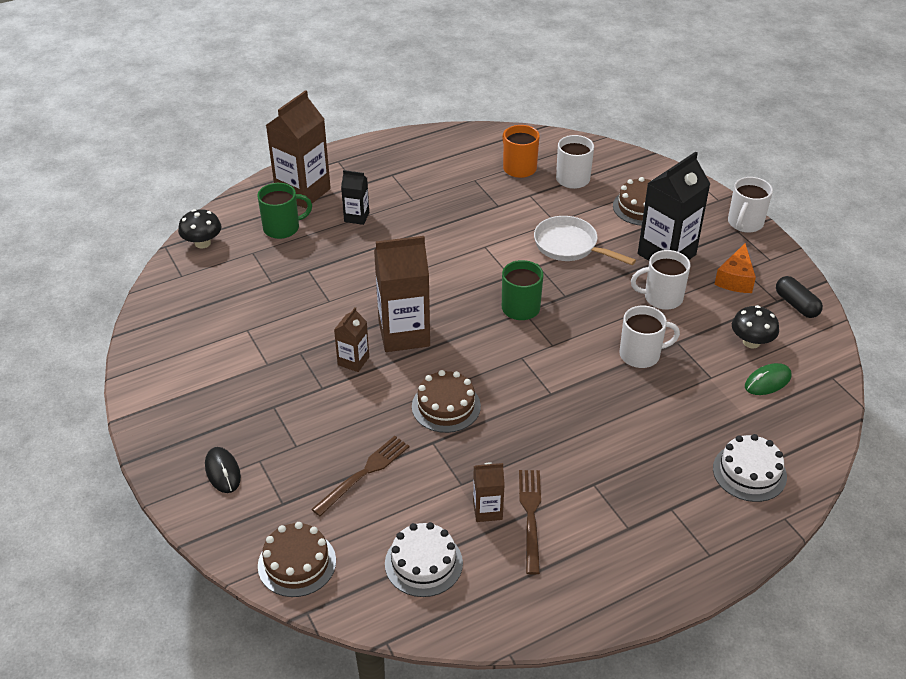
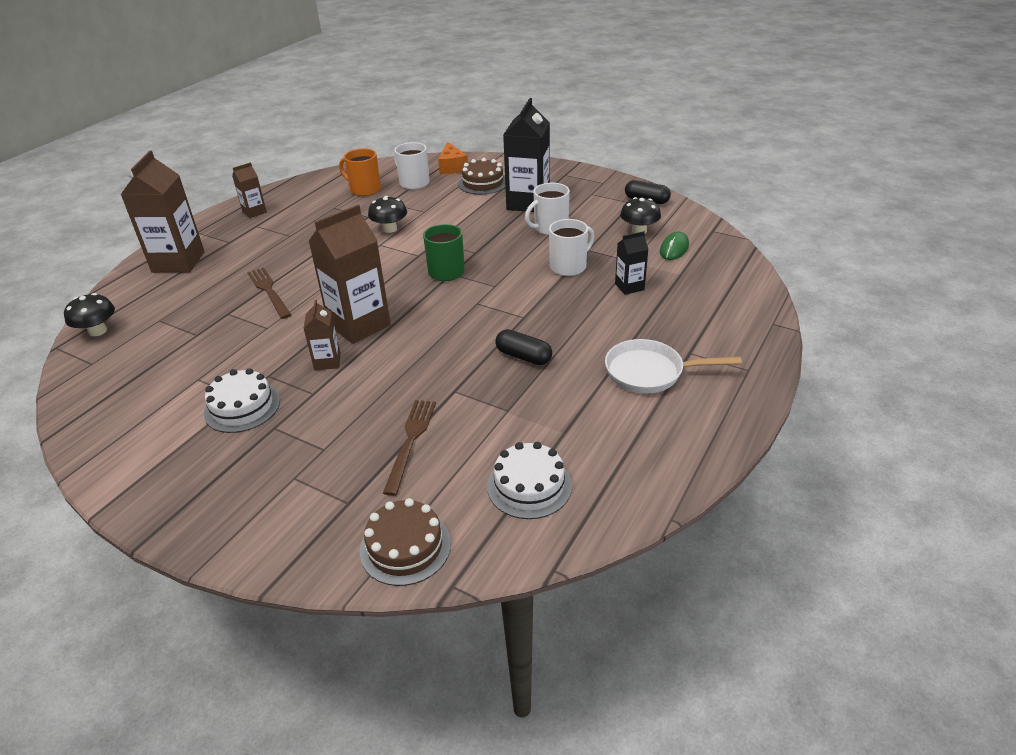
camera: 30 degrees left, 5 degrees down
(222, 472) = (260, 505): black mouse -> none
(282, 228) = (177, 293): green mug -> none
(356, 217) = (246, 262): black carton -> black carton (629, 287)
(446, 406) = (443, 360): brown cake -> none
(487, 510) = (548, 419): brown carton -> brown carton (254, 212)
(507, 231) = (390, 229): none -> black mushroom
(517, 437) = (523, 356): none -> black capsule
(531, 516) = (588, 407): brown fork -> brown fork (269, 291)
(570, 246) = (450, 222): white pan -> white pan (650, 372)
(735, 279) = (591, 200): orange cheese -> orange cheese (452, 167)
(745, 223) = (565, 169): white mug -> none
(749, 472) = (719, 306): white cake -> white cake (242, 407)

